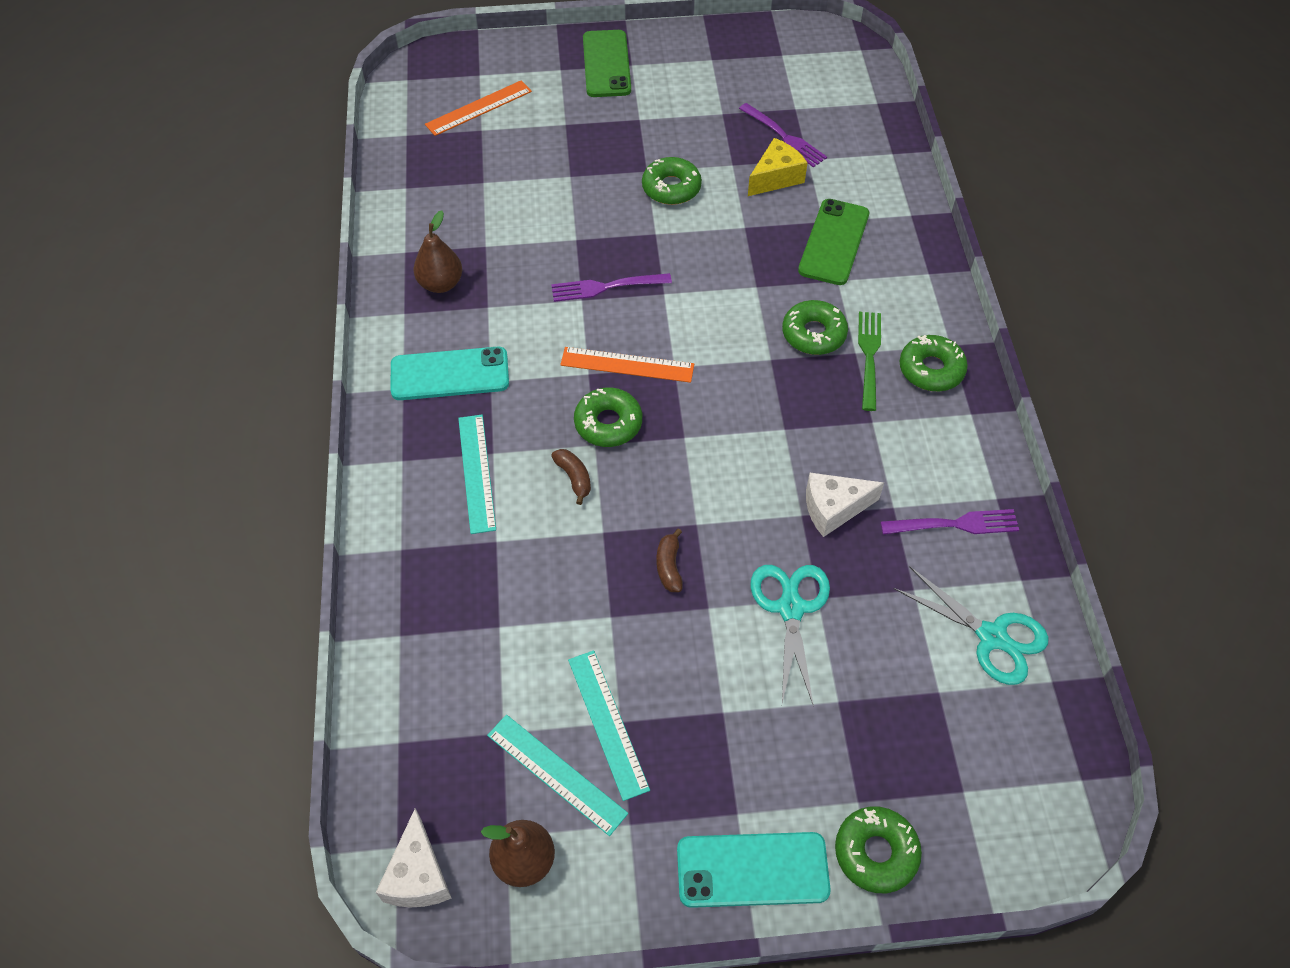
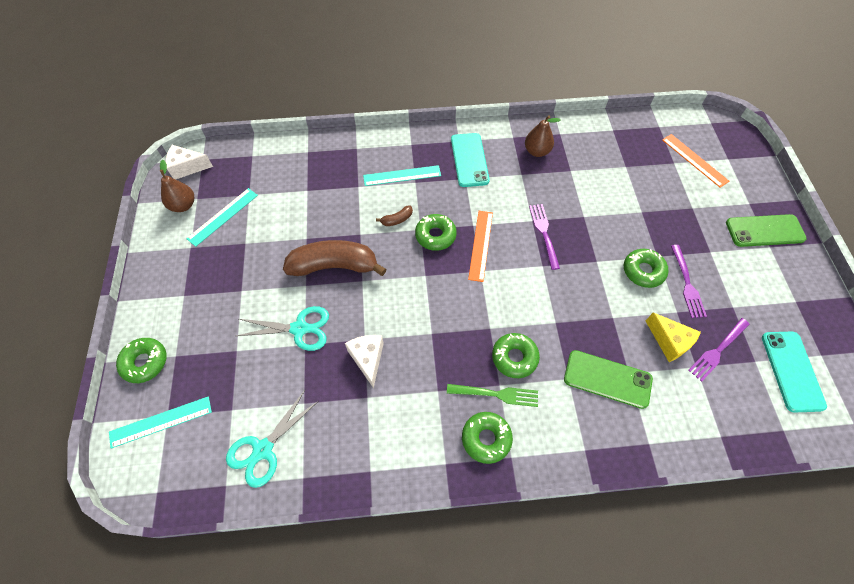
camera: 90 degrees right, 5 degrees up
(608, 723) = (245, 237): turquoise ruler -> turquoise ruler (161, 422)
(669, 566) = (334, 266): brown banana -> brown banana, size x2.44
(752, 869) = (153, 301): turquoise phone -> turquoise phone (792, 371)
(954, 524) = (350, 436): purple fork -> purple fork (686, 283)

